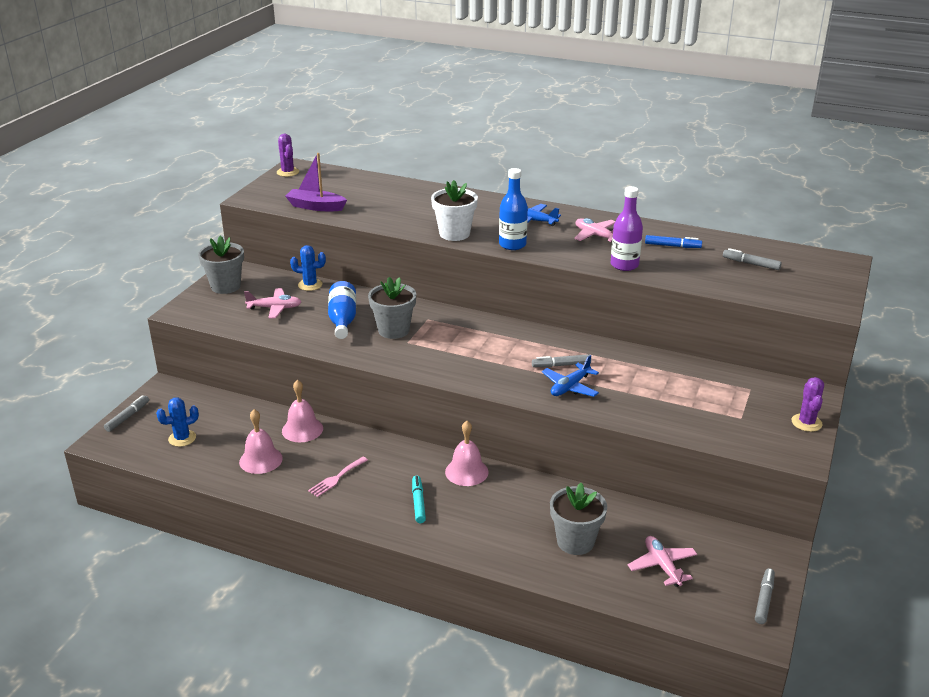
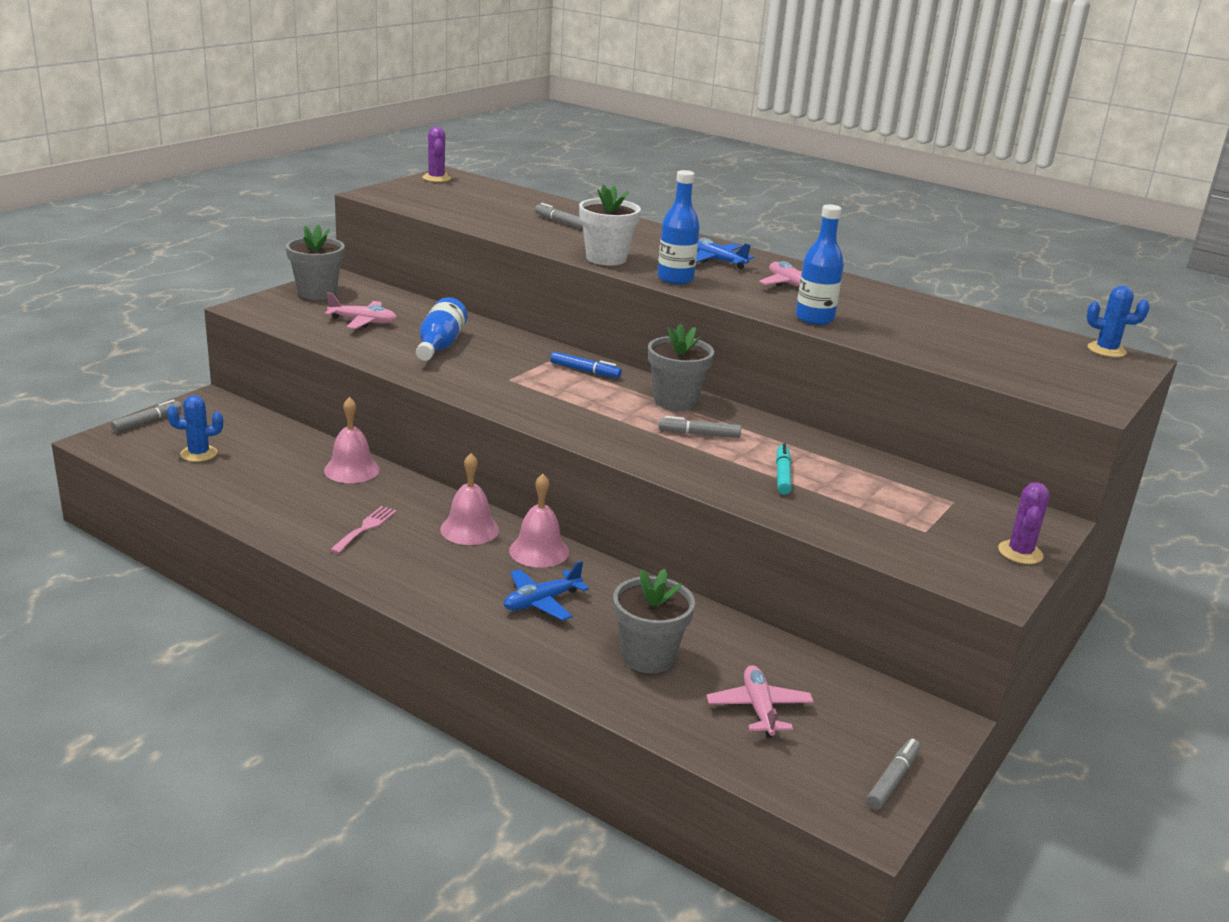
camera: 10 degrees right, 5 degrees down
(260, 460) = (281, 492): pink bell -> pink bell (469, 529)
(310, 285) = (420, 306): blue cactus -> blue cactus (1106, 350)
(316, 207) = (448, 211): purple boat -> none
(336, 478) = (365, 528): pink fork -> pink fork turned 150 degrees clockwise
(393, 330) = (498, 365): grey flower pot -> grey flower pot (675, 401)
(418, 503) = (457, 573): turquoise marker -> turquoise marker (782, 475)
(570, 387) = (698, 458): blue plane -> blue plane (541, 602)
(624, 265) = (814, 318): purple bottle -> blue bottle
(672, 246) = (892, 310): blue marker -> blue marker (585, 371)
(751, 264) = (994, 342): grey marker -> grey marker (561, 222)

